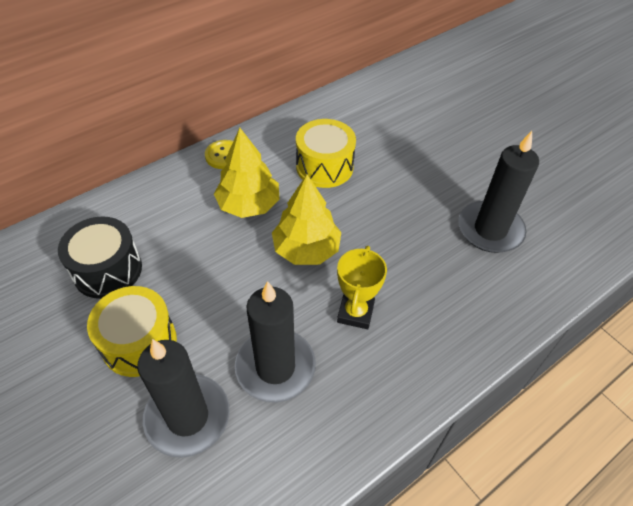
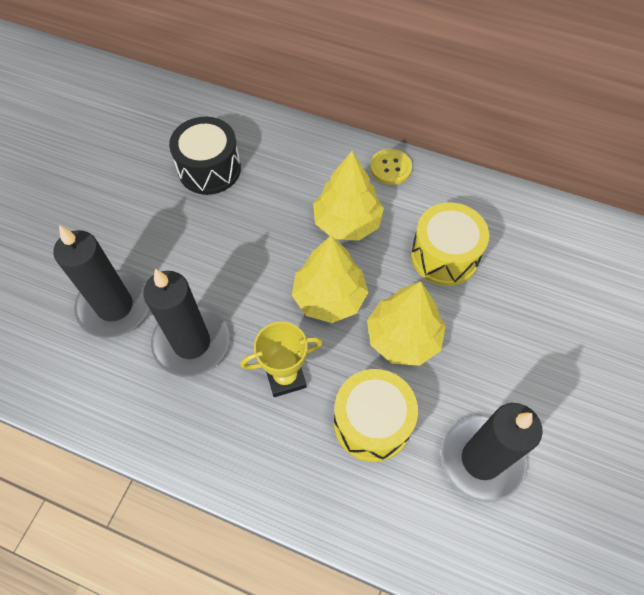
camera: 60 degrees right, 10 degrees up
(139, 342) = (158, 233): yellow drum -> yellow drum (372, 423)
(372, 223) = (403, 337): none -> yellow tree

